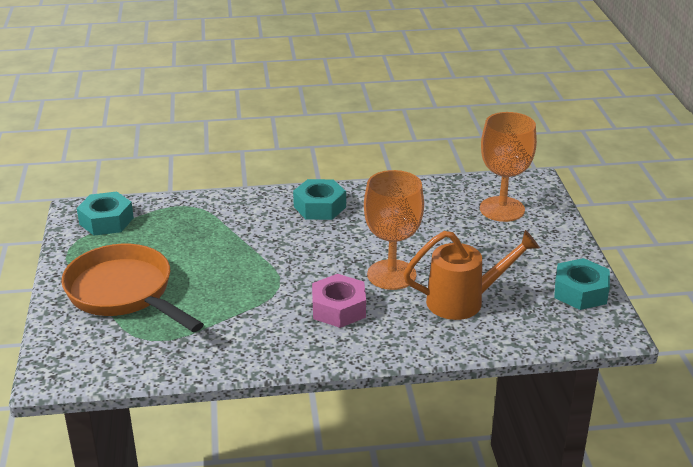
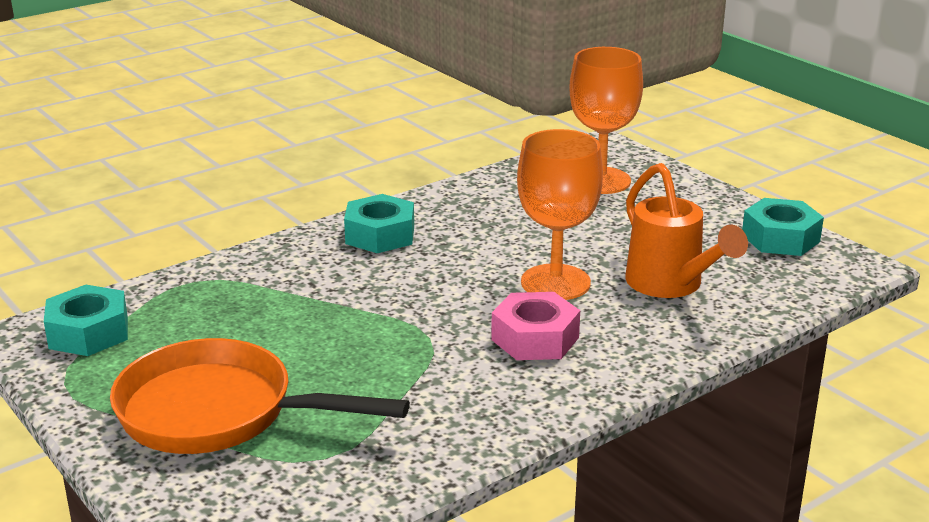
camera: 30 degrees left, 5 degrees down
(463, 301) = (670, 285): orange watering can -> orange watering can turned 105 degrees clockwise

